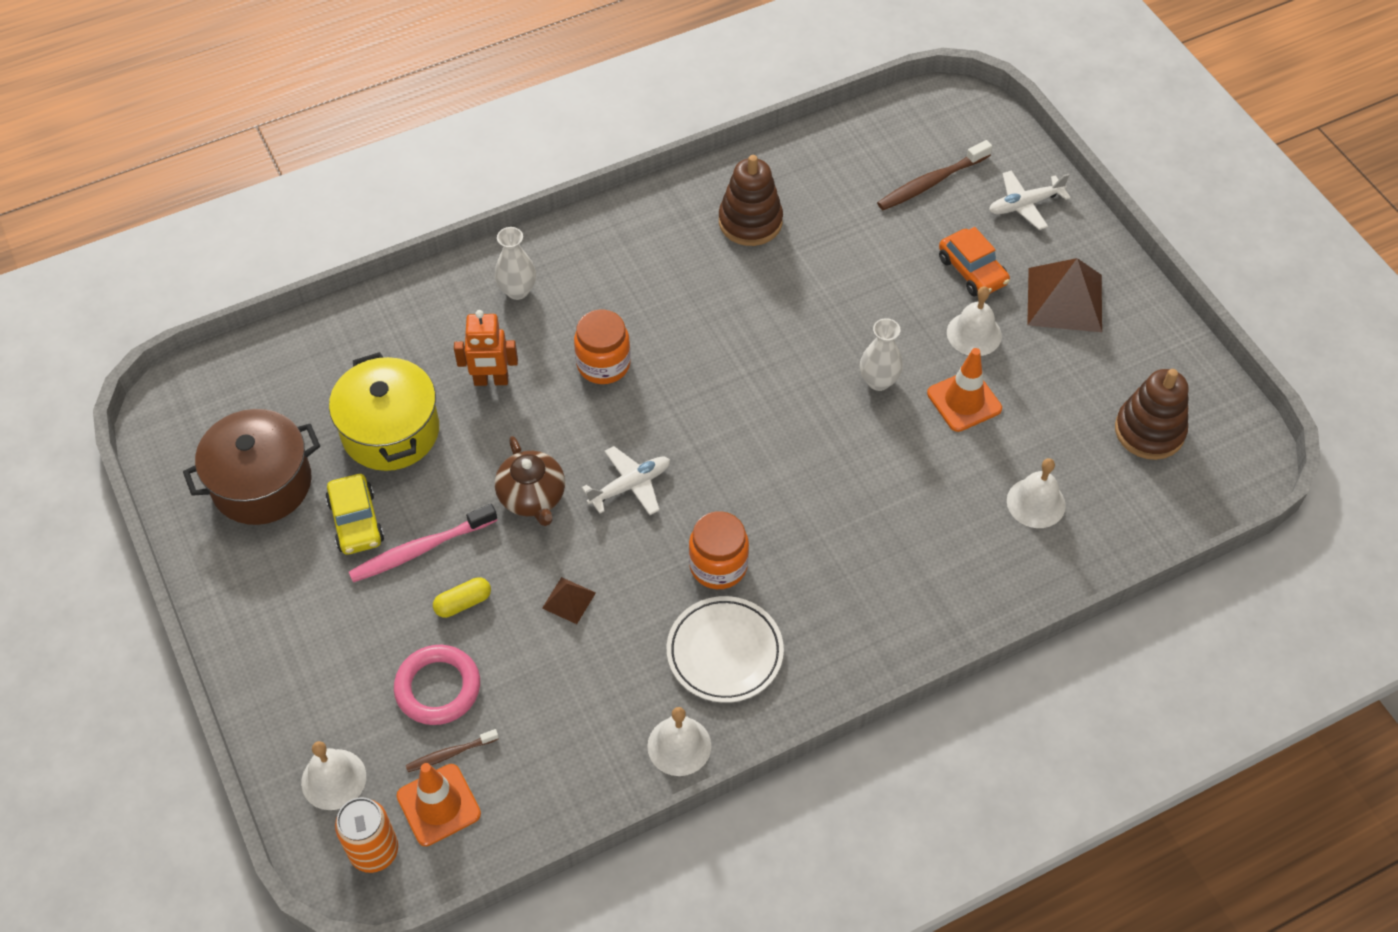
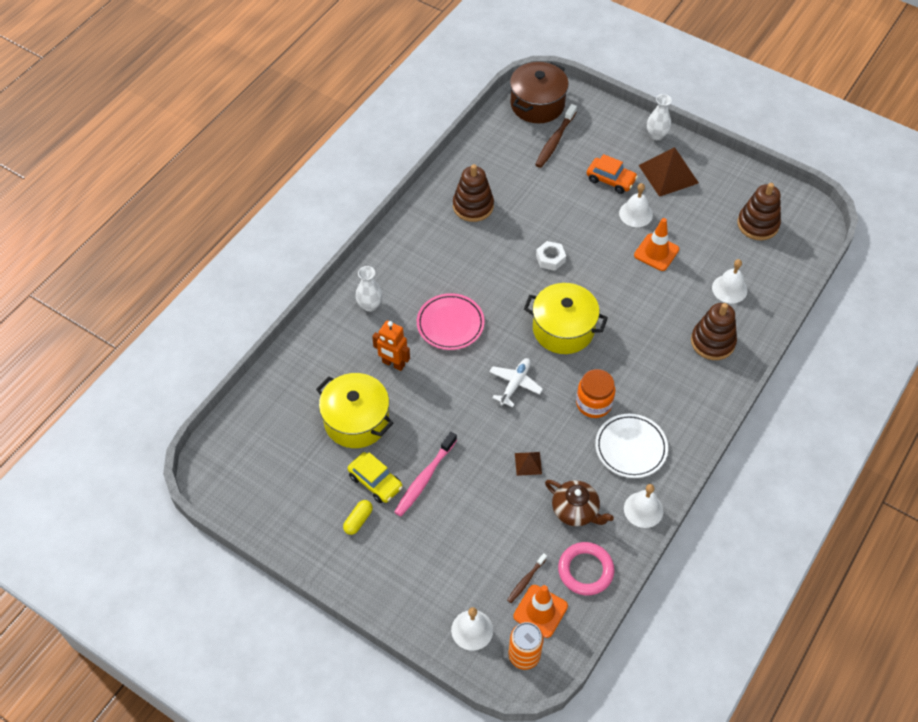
camera: 30 degrees left, 0 degrees up
(262, 483) = (302, 488): brown pot -> brown pot (537, 104)
(438, 688) = (492, 549): pink ring -> pink ring (585, 570)
(463, 603) = (471, 495): yellow capsule -> yellow capsule (358, 520)
(491, 381) = (393, 364): orange robot -> orange robot turned 60 degrees clockwise
(532, 497) = (466, 417): brown teapot -> brown teapot (575, 511)
(603, 364) = (450, 324): orange jar -> pink plate
(751, 444) = (563, 329): none -> yellow pot
(804, 340) = (550, 258): none -> white nut
(878, 381) = (605, 262): white vase -> white vase (656, 135)
(954, 565) = (712, 342): none -> brown stacking toy
(1024, 205) = (612, 131): white plane -> none

